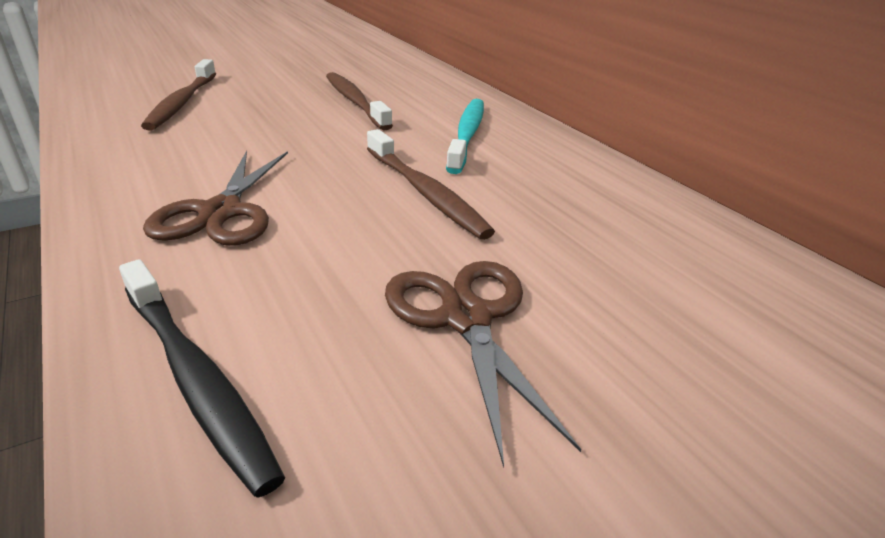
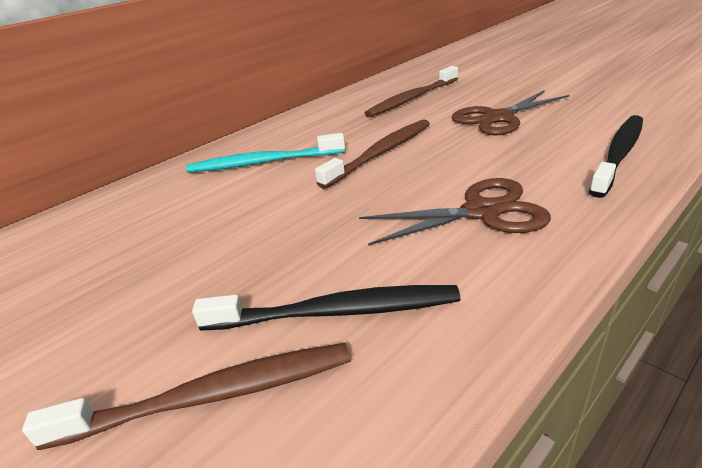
camera: 100 degrees left, 0 degrees up
(192, 134) = (336, 312): none -> black toothbrush
(355, 101) = (181, 238): brown toothbrush -> brown toothbrush (411, 99)

